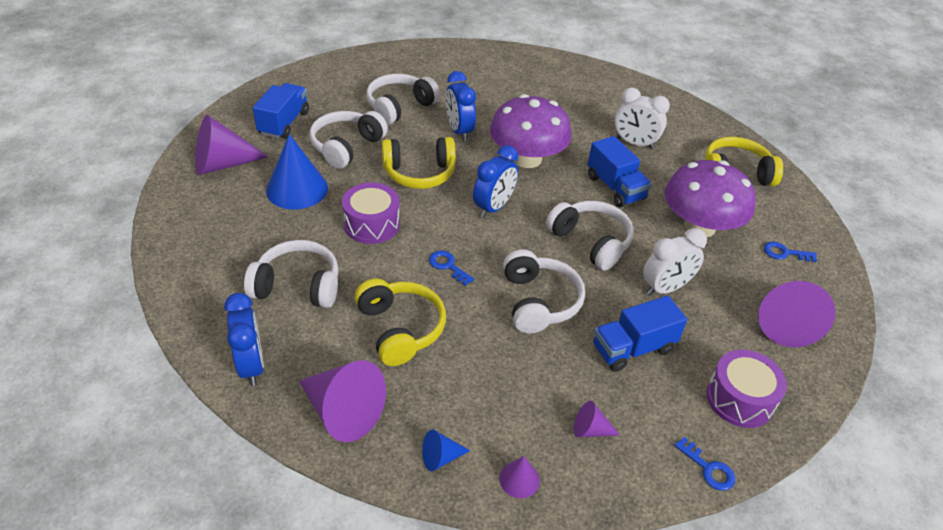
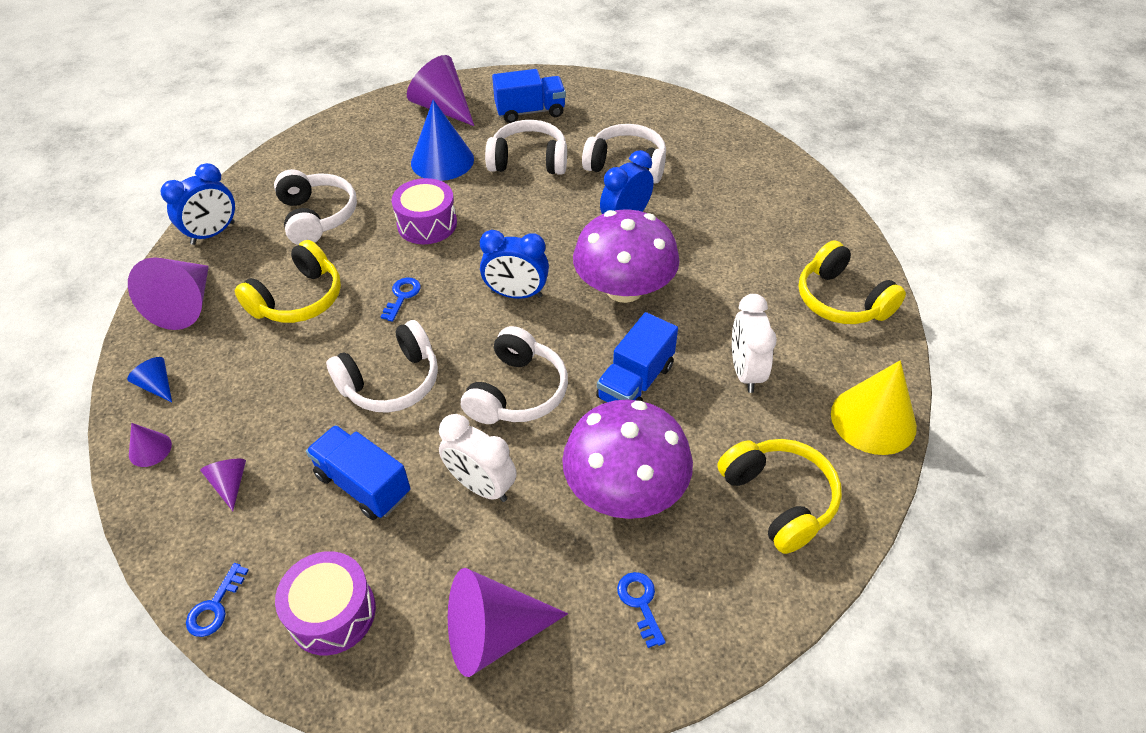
camera: 65 degrees right, 5 degrees up
(419, 173) = (528, 222): yellow headphones -> yellow headphones (841, 300)
(697, 118) = (873, 420): none -> yellow cone

